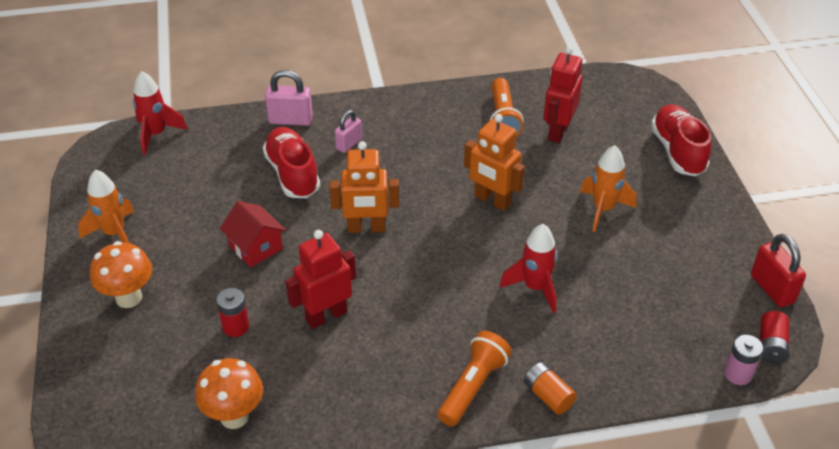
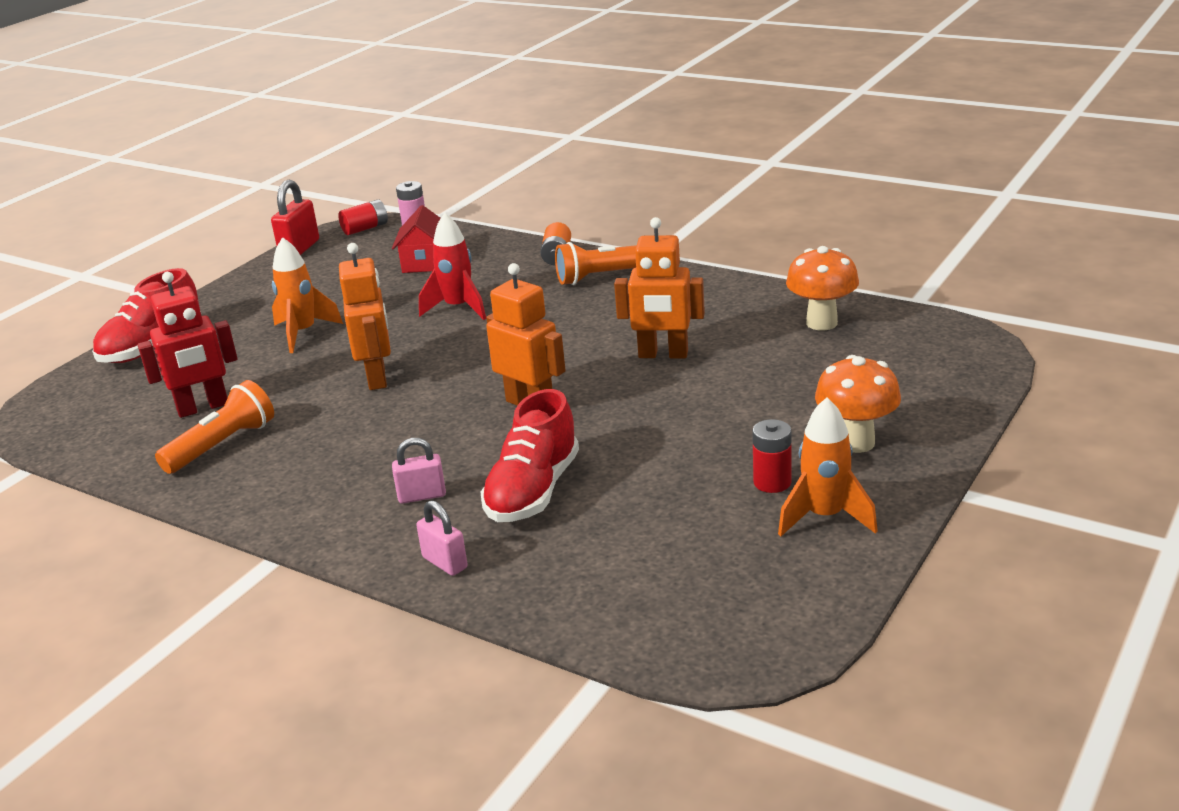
camera: 135 degrees left, 15 degrees down
(156, 134) = (651, 636): red rocket -> none
(236, 326) = (760, 378): red battery -> red battery (772, 482)
(255, 247) = (666, 434): red house -> red house (426, 263)
(290, 120) = (445, 563): pink padlock -> pink padlock, size x0.66
(326, 316) = (663, 355): red robot -> orange robot

